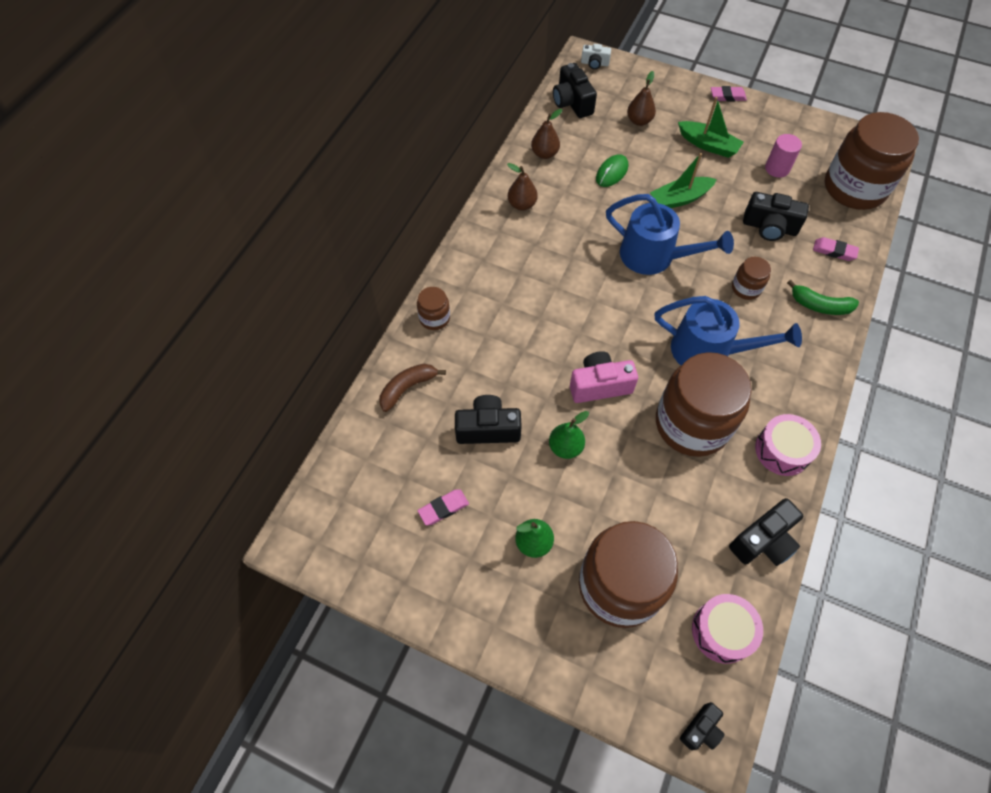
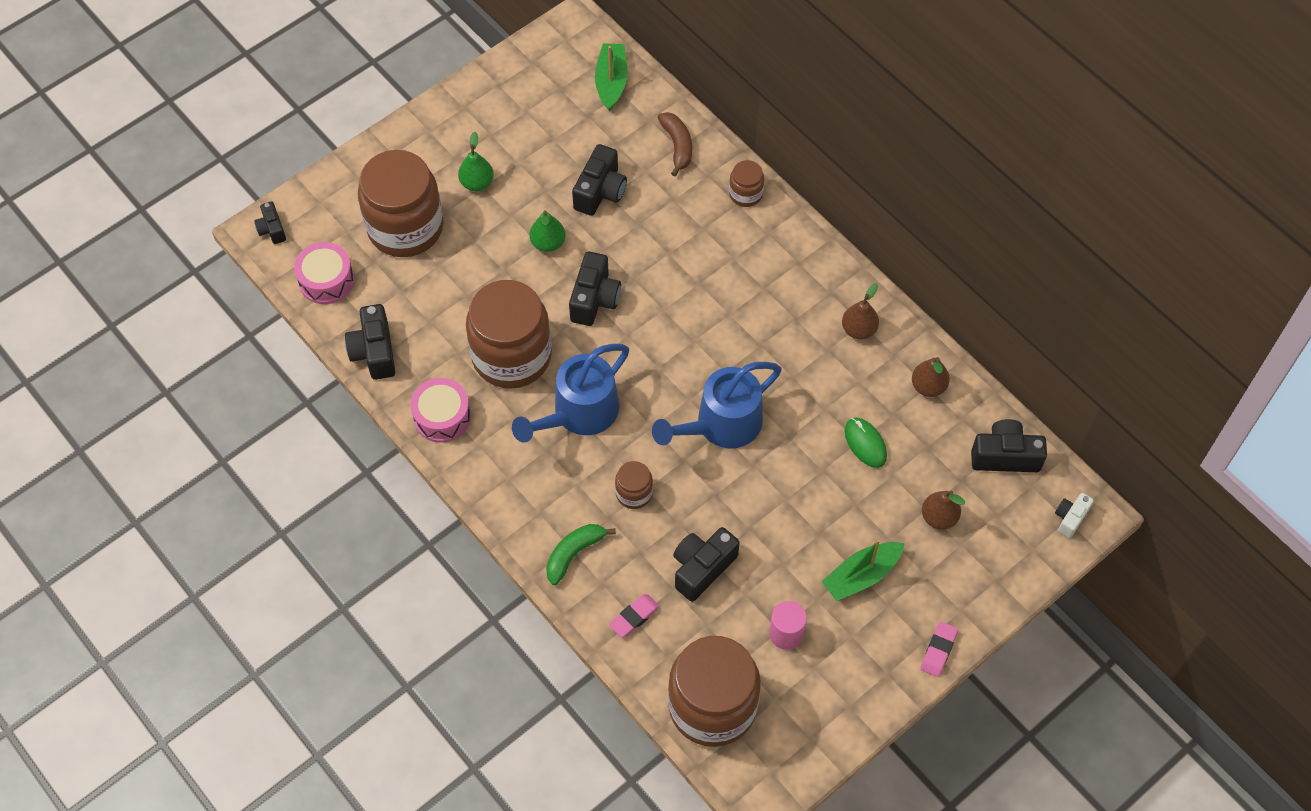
camera: 115 degrees right, 0 degrees up
(443, 508) = (544, 132): pink eraser -> none
(599, 385) = (594, 299): pink camera -> black camera
(679, 199) = (790, 495): green boat -> green boat (611, 82)

